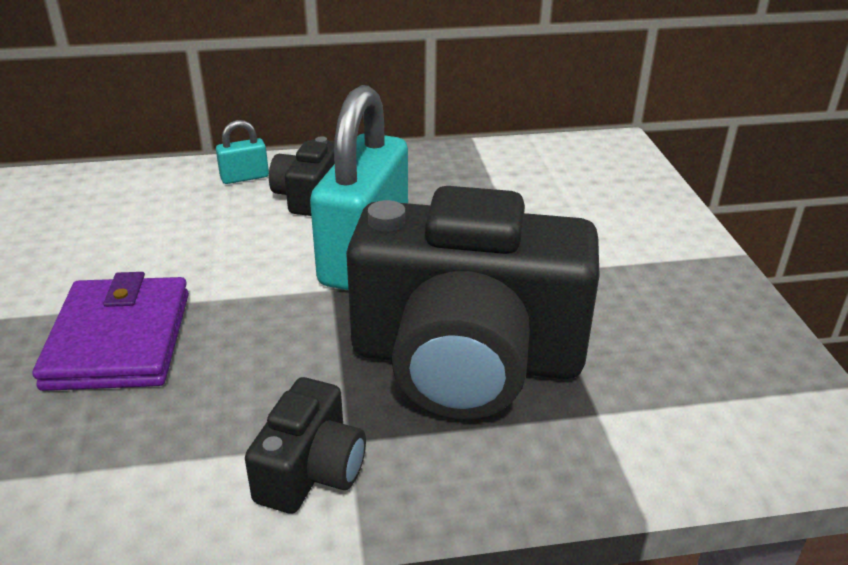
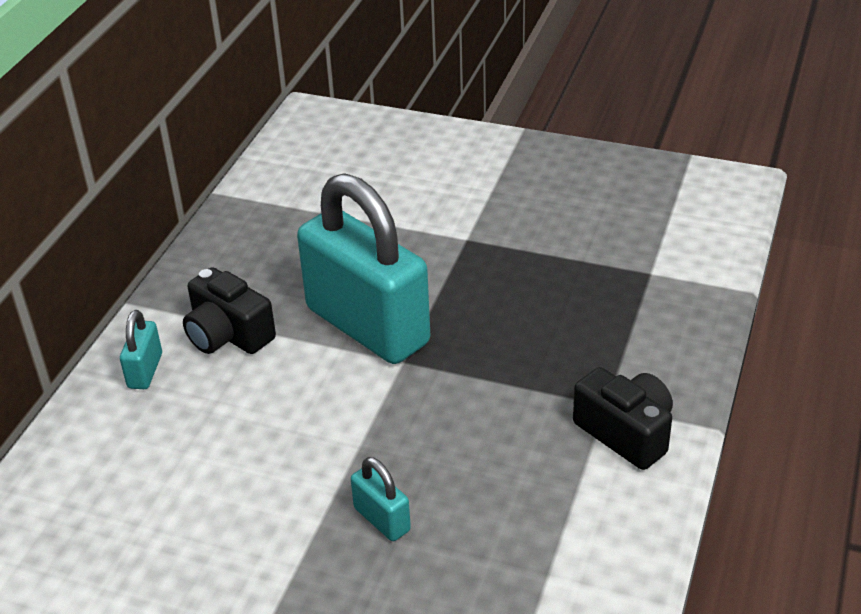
camera: 60 degrees left, 5 degrees up
(119, 340) = (382, 519): purple wallet -> turquoise padlock
(466, 359) = (552, 314): black camera -> none

